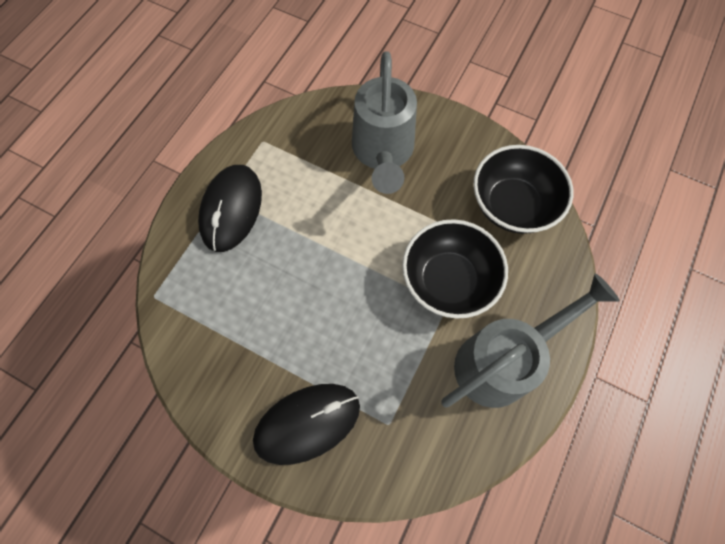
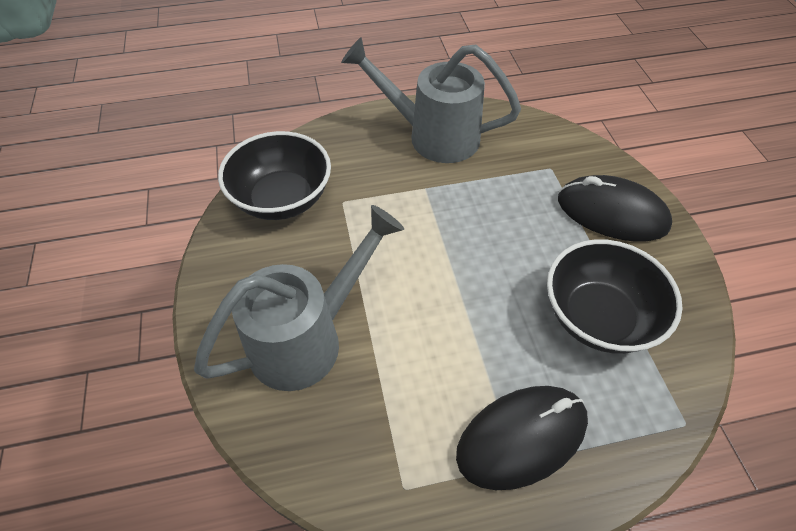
camera: 130 degrees left, 15 degrees down
(448, 280) = (401, 200): black bowl -> black bowl (598, 317)

